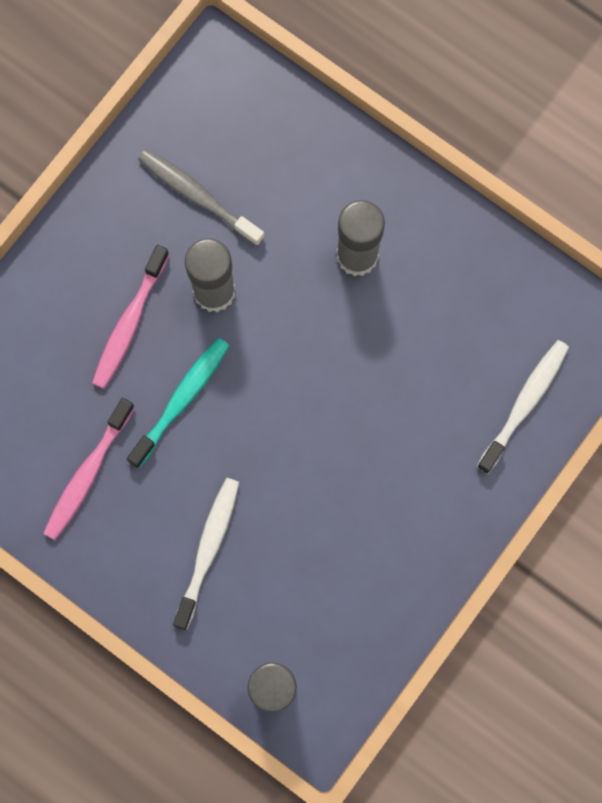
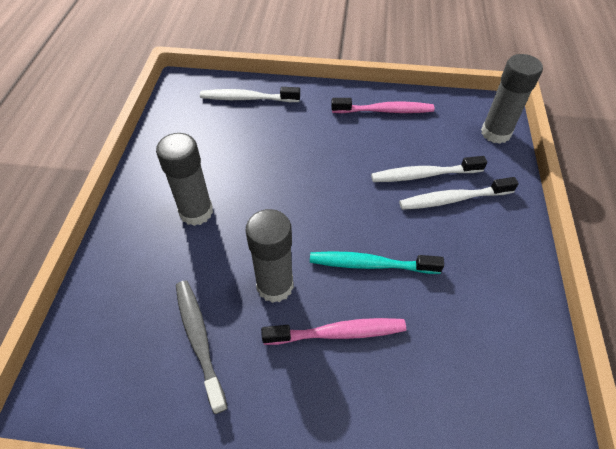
camera: 120 degrees left, 25 degrees down
(87, 474) = (471, 296): pink toothbrush -> pink toothbrush (385, 111)
(198, 196) = (199, 340): grey toothbrush -> grey toothbrush turned 150 degrees clockwise
(262, 542) = (423, 175): none -> white toothbrush

